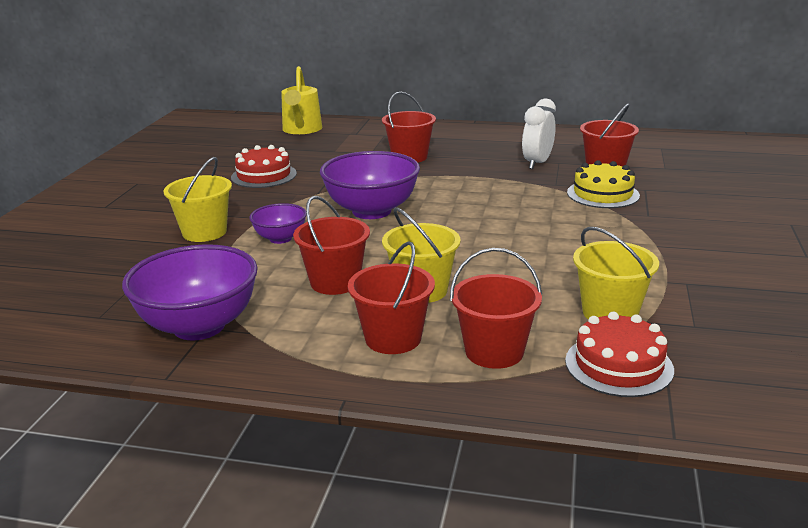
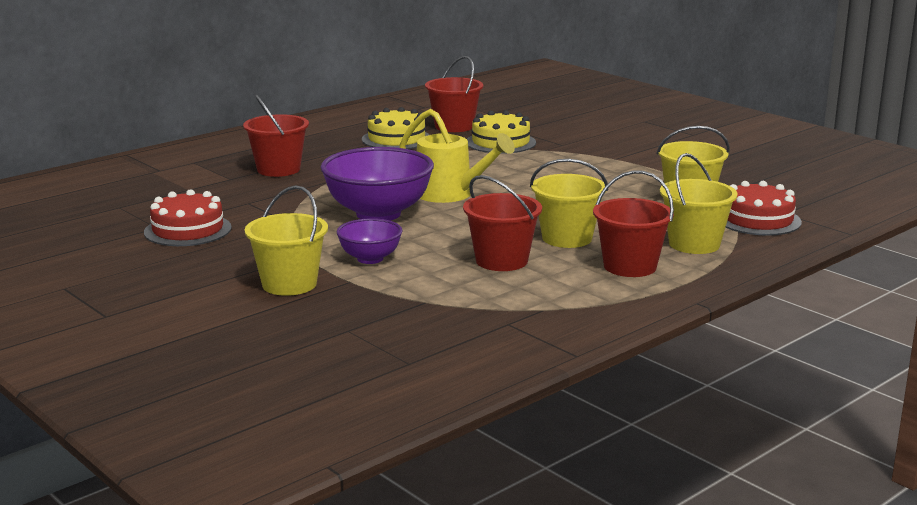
camera: 55 degrees left, 5 degrees down
(199, 326) = (501, 325): purple bowl -> none
(301, 130) = (87, 185): yellow watering can -> yellow watering can (451, 194)
(494, 352) = (694, 244): red bucket -> yellow bucket
(537, 163) = (396, 139): white clock -> yellow cake

